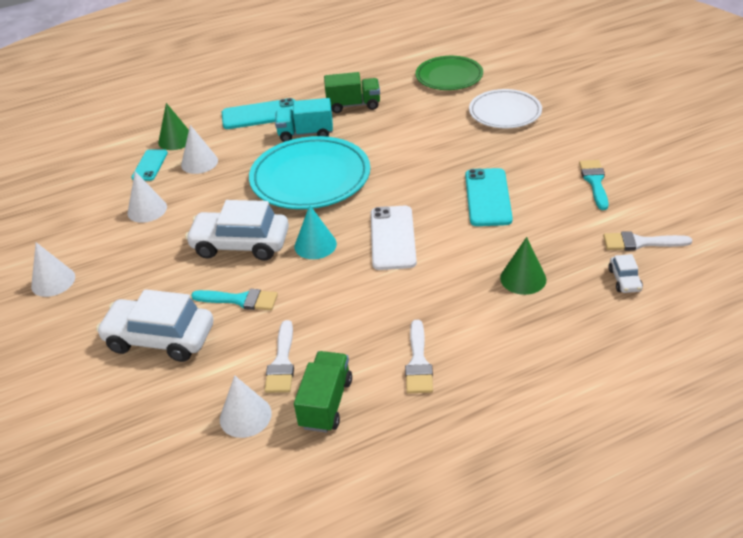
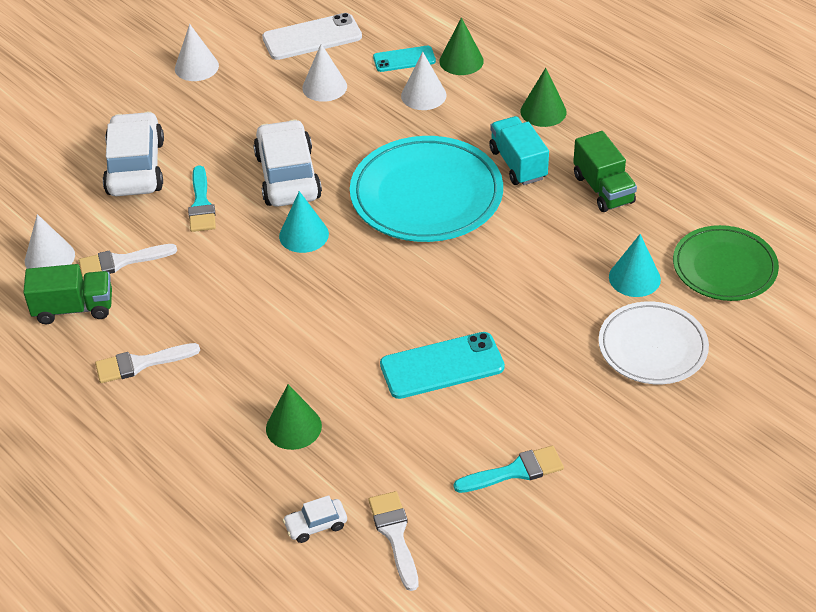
camera: 70 degrees right, 5 degrees up
(260, 115) = (543, 111): turquoise phone -> green cone
(392, 238) = (335, 296): white phone -> white phone (312, 37)
(442, 108) = (634, 278): none -> turquoise cone

